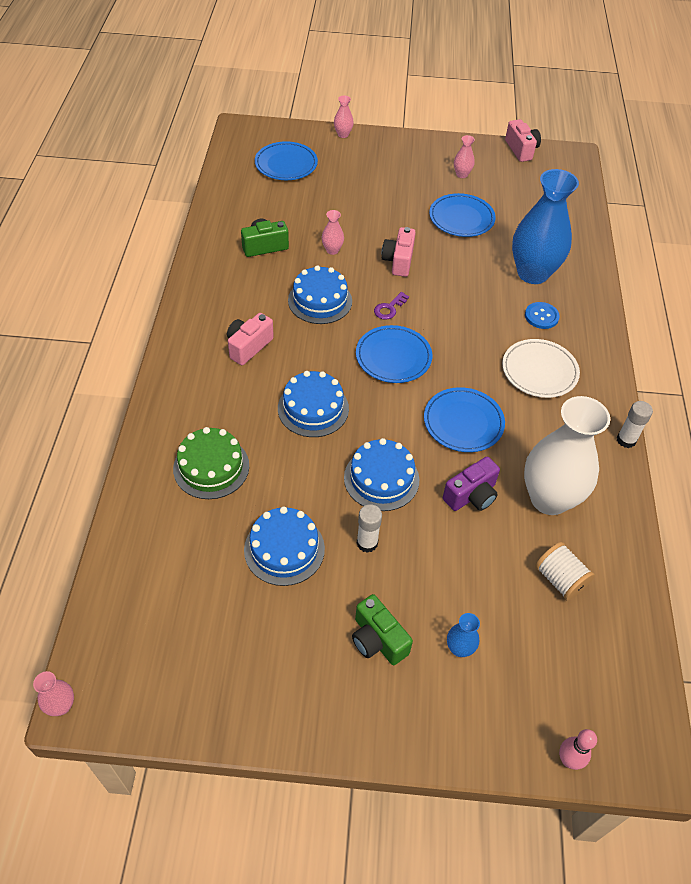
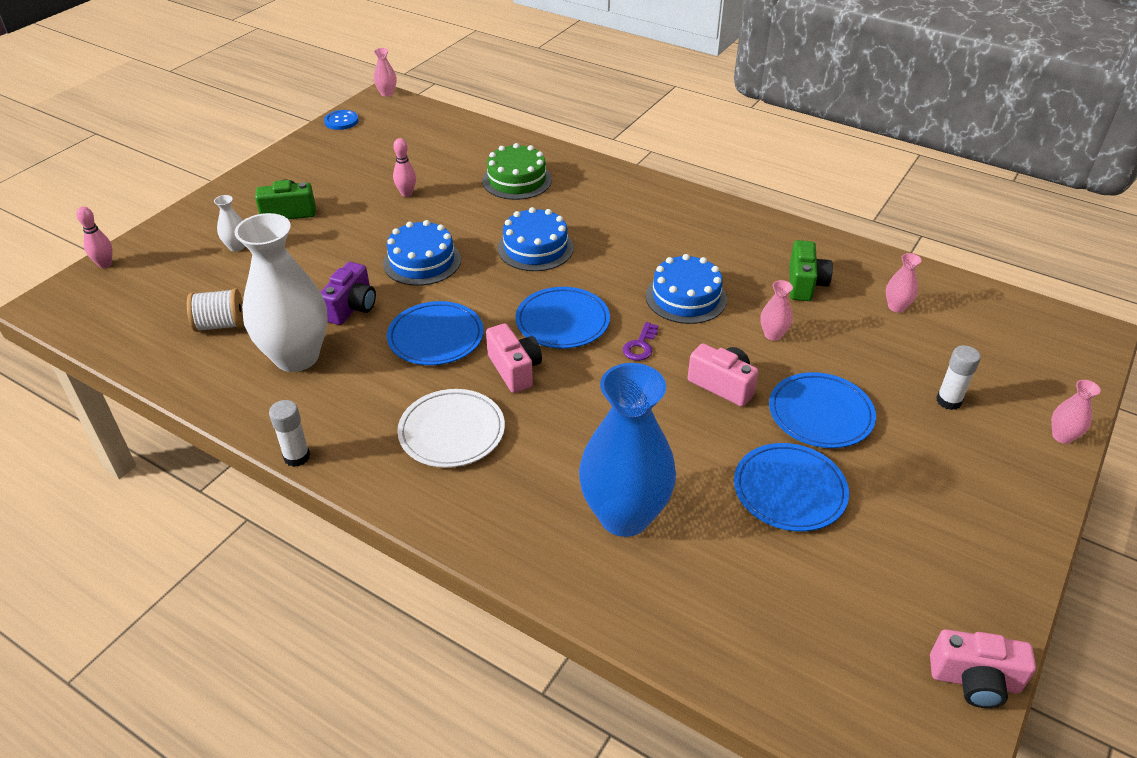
camera: 120 degrees right, 10 degrees down
(248, 346) = (645, 232): pink camera -> pink camera (515, 369)
(284, 549) = (406, 193): blue cake -> pink bowling pin
(286, 164) = (985, 351): blue plate -> blue plate (820, 414)
(367, 543) = (369, 233): white glue stick -> white glue stick (948, 401)
(389, 308) = (640, 346): purple key -> purple key turned 135 degrees counterclockwise
(459, 648) = (237, 246): blue vase -> white vase
(461, 174) = (910, 544): pink vase -> pink vase (896, 307)
(471, 495) = (352, 307): purple camera -> purple camera turned 150 degrees counterclockwise
(541, 316) = (536, 481): blue button -> blue button (341, 121)

